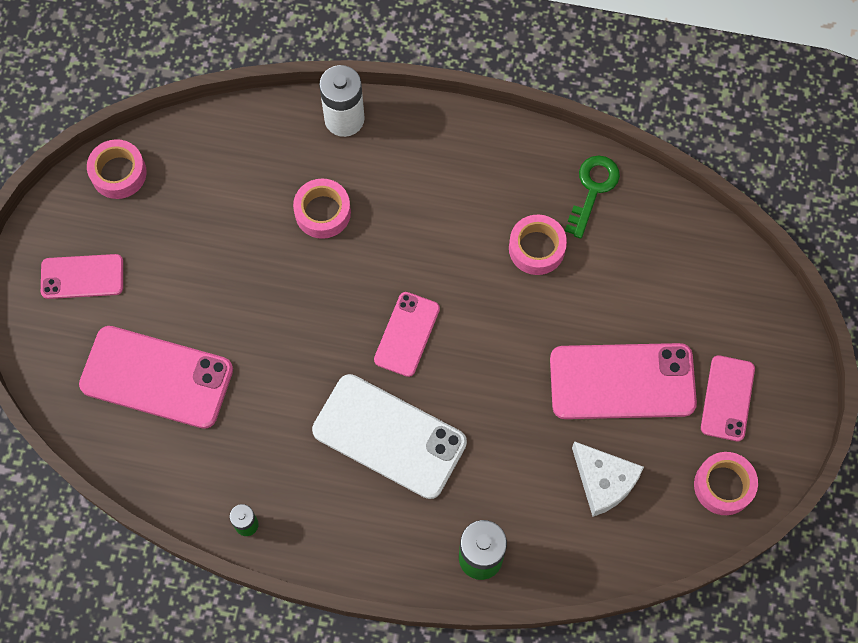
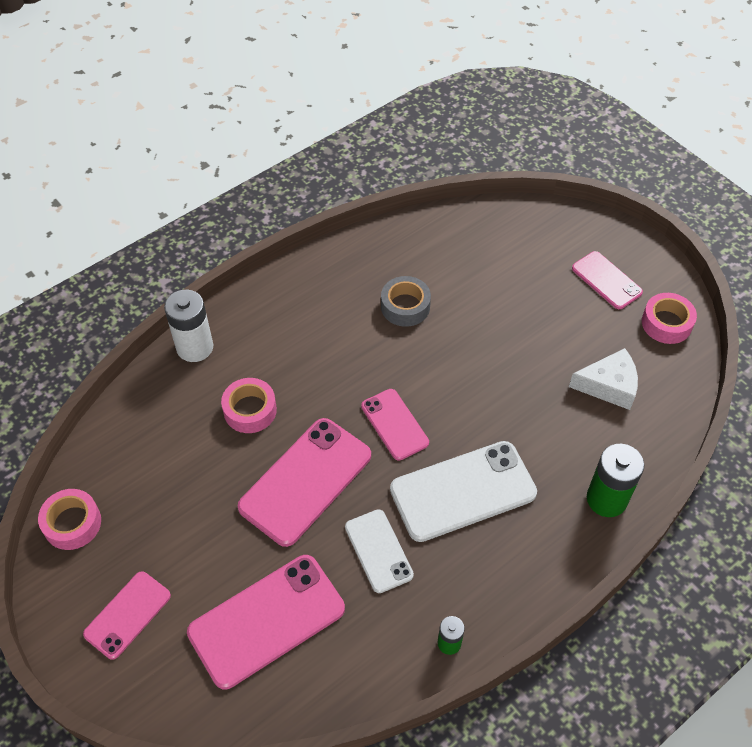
camera: 50 degrees left, 15 degrees down
(280, 412) = (378, 551): none -> white phone
(536, 248) = (405, 306): pink tape -> grey tape
(593, 189) = (394, 249): green key -> none
(622, 382) = (545, 326): pink phone -> pink phone (306, 481)

